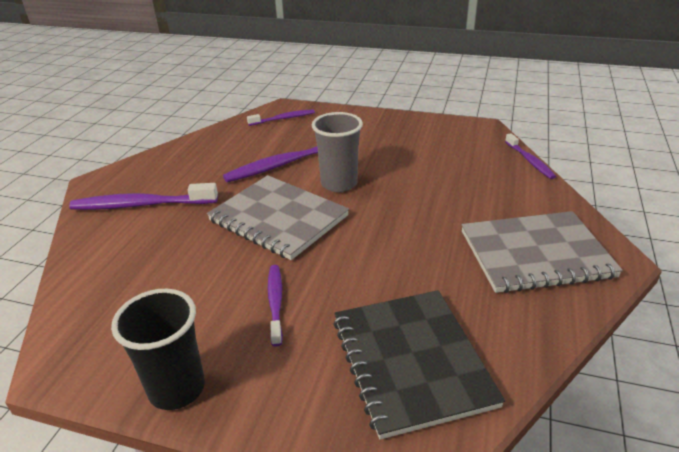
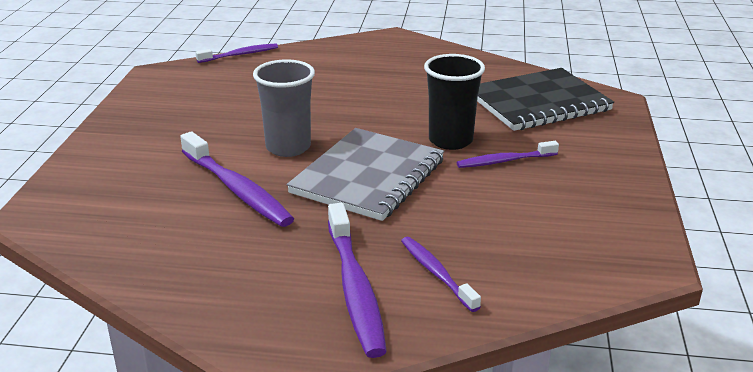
camera: 100 degrees left, 5 degrees down
(177, 388) = (626, 191): black cup -> black cup (450, 140)
(283, 119) = (84, 208): purple toothbrush -> purple toothbrush (436, 273)
(535, 254) = (396, 60): grey notebook -> none

